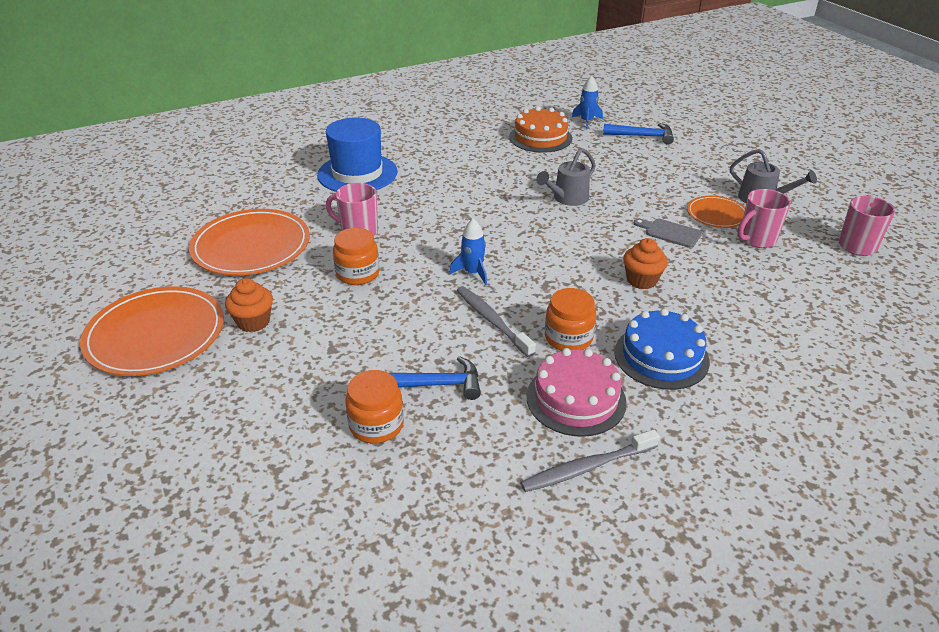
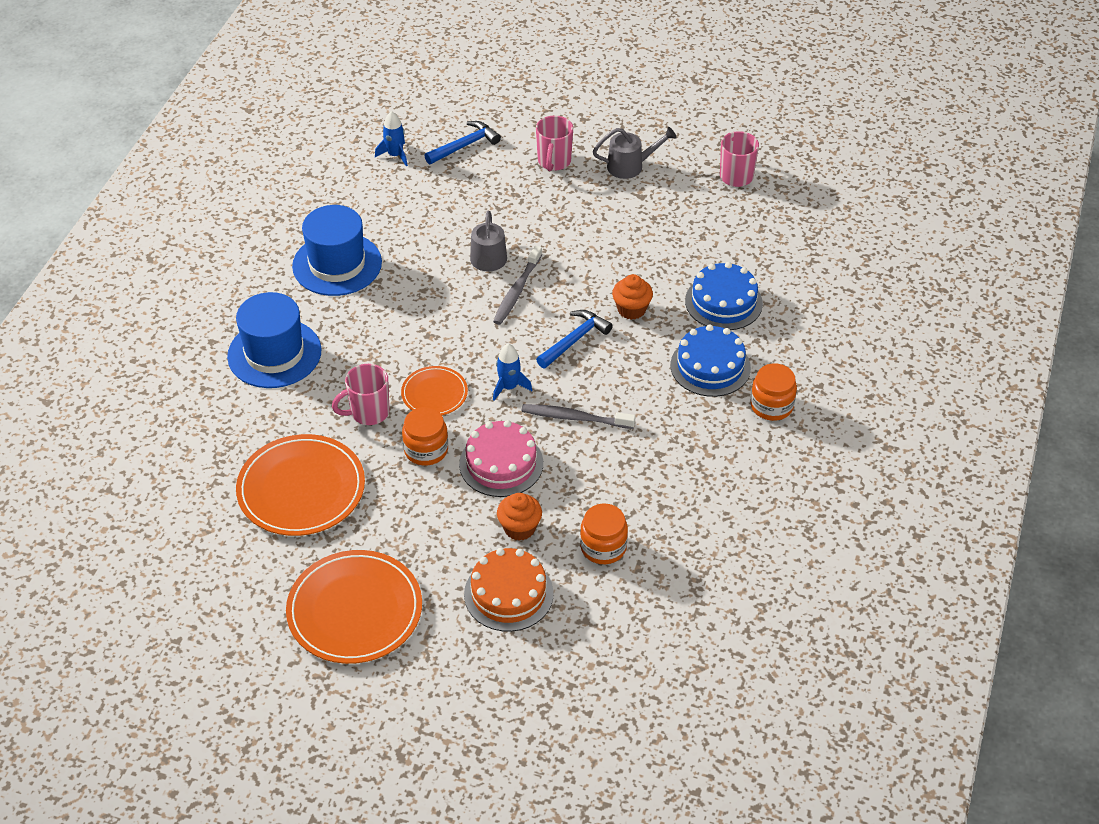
camera: 45 degrees left, 10 degrees up
(253, 322) = (411, 545): orange cupcake -> orange cupcake (519, 528)
(435, 384) = (601, 493): blue hammer -> blue hammer (574, 340)
(466, 152) = (337, 264): none -> blue hat
(540, 137) = (379, 203): orange cake -> orange cake (508, 594)
(568, 338) = (639, 394): orange jar -> orange jar (771, 406)
(576, 399) = (695, 436): pink cake -> pink cake (501, 463)
(586, 467) = (751, 477): grey toothbrush -> grey toothbrush (517, 291)
(670, 232) = (602, 248): grey cutting board -> none
(716, 214) = (615, 205): orange plate -> orange plate (434, 393)
(735, 319) = (723, 302): none -> blue cake
(756, 239) = (667, 214): pink mug -> pink mug (554, 162)

